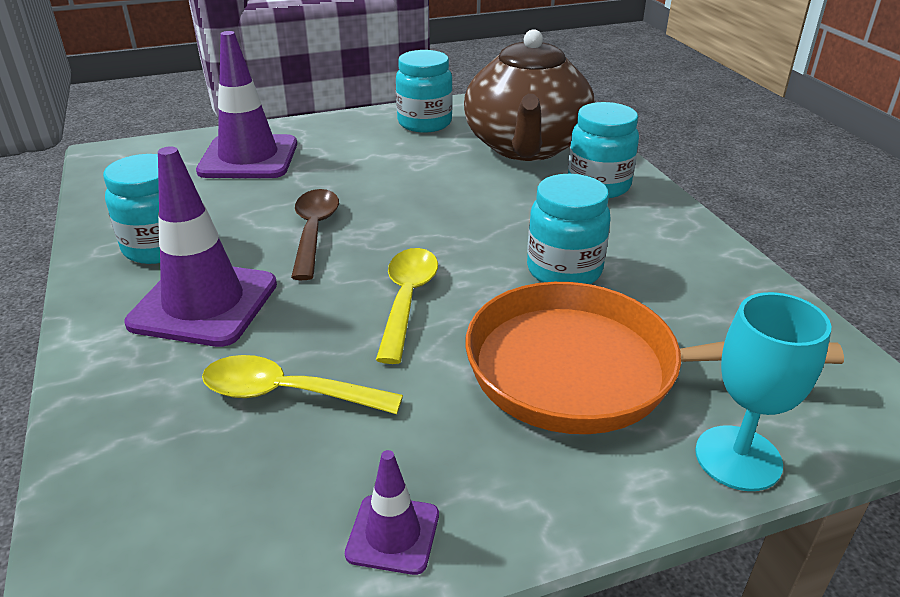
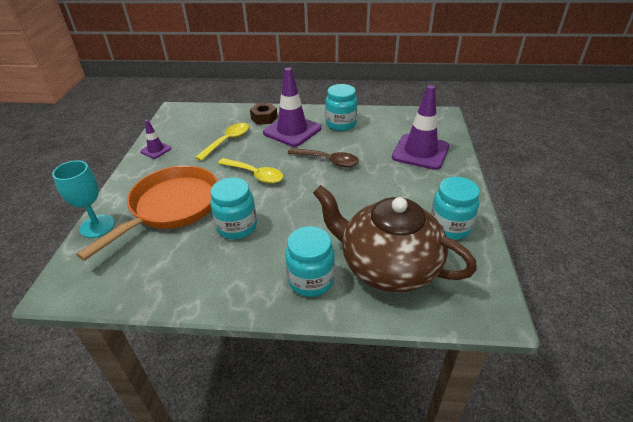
camera: 115 degrees right, 5 degrees up
(141, 370) = (264, 118): none -> brown nut

